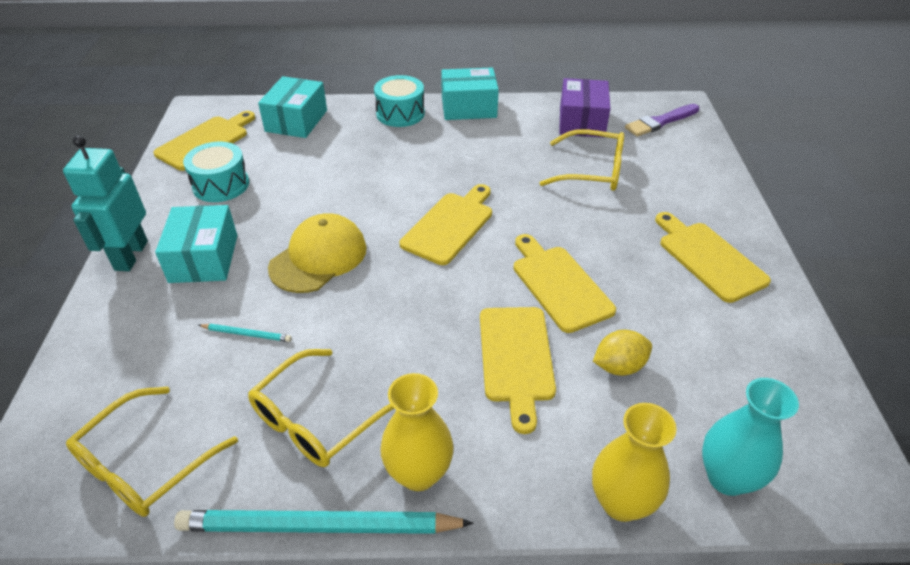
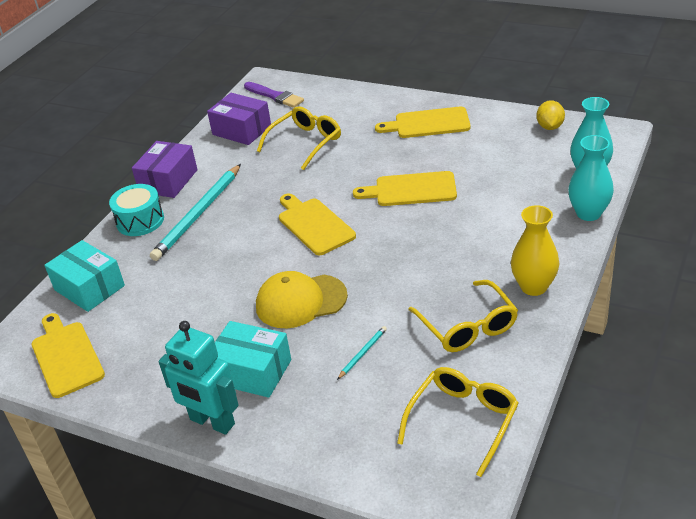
camera: 60 degrees left, 5 degrees down
(145, 464) = (463, 421): yellow glasses -> yellow glasses turned 120 degrees counterclockwise
(221, 185) = (151, 351): turquoise drum -> none
(318, 257) = (301, 301): yellow cap -> yellow cap turned 75 degrees counterclockwise
(318, 526) = (553, 337): turquoise pencil -> turquoise pencil (198, 214)
(468, 107) = (168, 181): turquoise box -> purple box
(516, 358) = (465, 225): yellow cutting board -> none
(619, 366) = (495, 186): yellow lemon -> yellow lemon (550, 127)
(621, 502) = (588, 213): yellow vase -> turquoise vase
(660, 122) = (275, 96): purple brush -> purple brush turned 45 degrees counterclockwise

